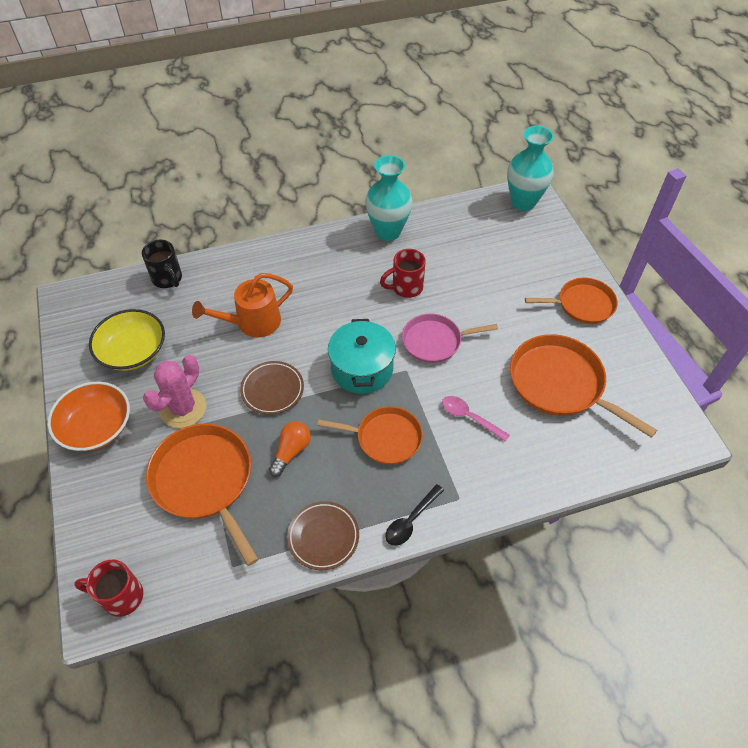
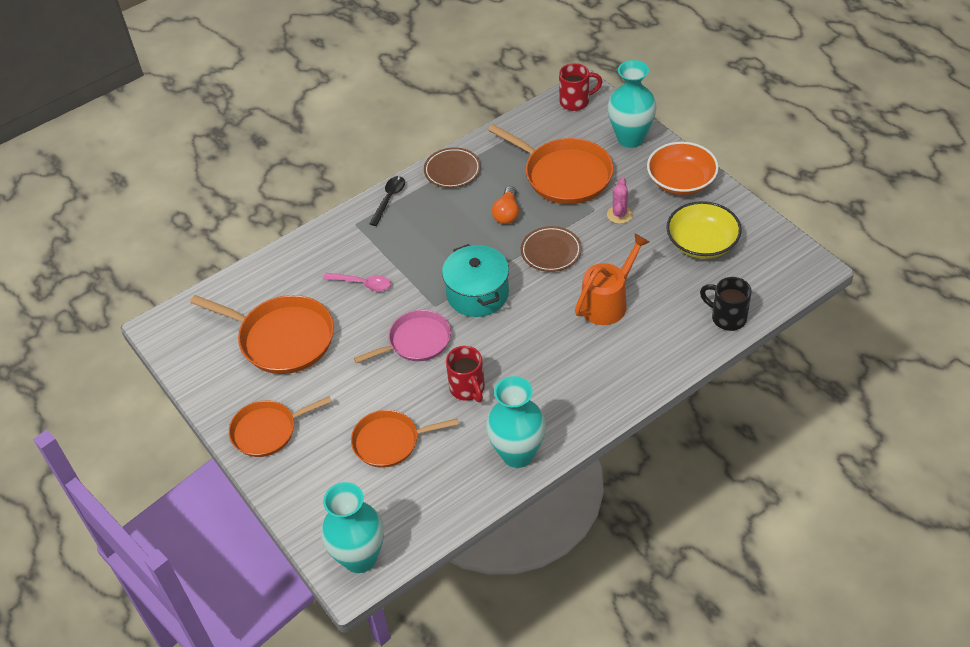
camera: 165 degrees right, 5 degrees down
(102, 506) = (630, 138): none -> turquoise vase
(183, 408) = (619, 214): pink cactus -> pink cactus, size x0.59
(385, 438) = (432, 246): orange pan -> orange pan (390, 441)
(406, 287) = (468, 389): red mug -> red mug turned 105 degrees clockwise

